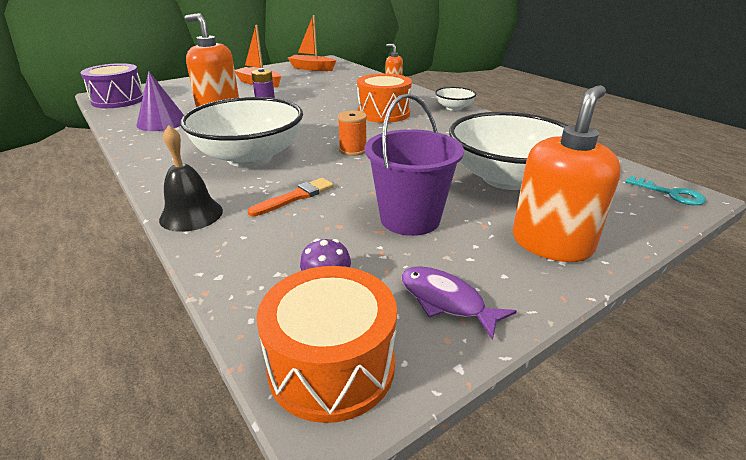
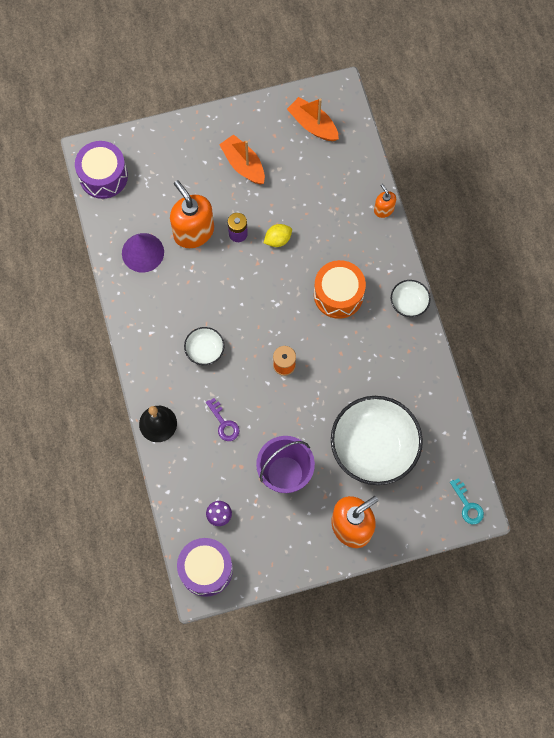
camera: 20 degrees right, 40 degrees up
(249, 157) = (205, 350): white bowl -> white bowl, size x0.46
(295, 197) = (224, 423): orange brush -> purple key
(307, 101) = (278, 239): none -> yellow lemon
(331, 366) = (206, 569): orange drum -> purple drum
(446, 301) = (270, 550): purple fish -> none

